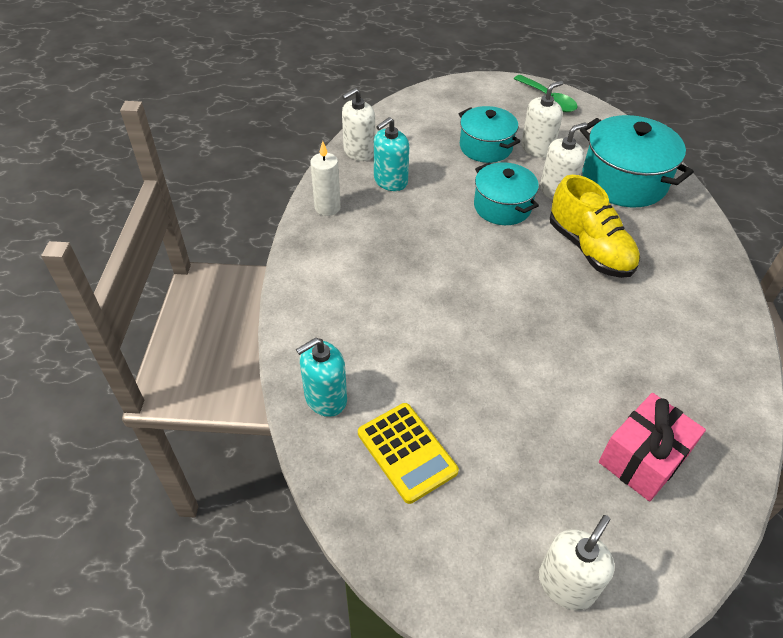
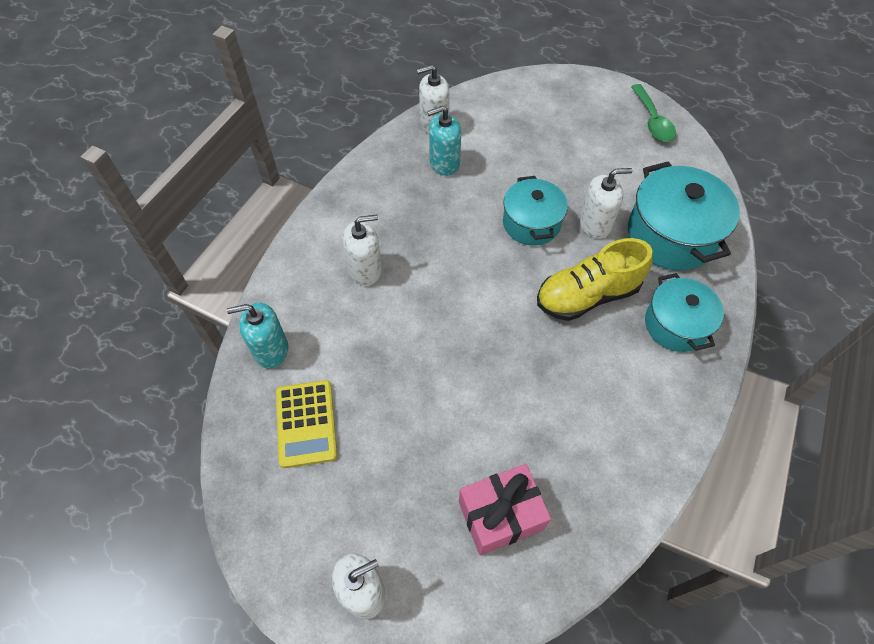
camera: 25 degrees right, 10 degrees up
(327, 208) = (373, 172): white candle -> none
(485, 147) = (555, 155): turquoise pot -> turquoise pot (676, 325)
(537, 148) = (605, 172): white soap dispenser -> white soap dispenser (365, 270)
(589, 249) = (587, 295): yellow shoe -> yellow shoe turned 75 degrees clockwise

